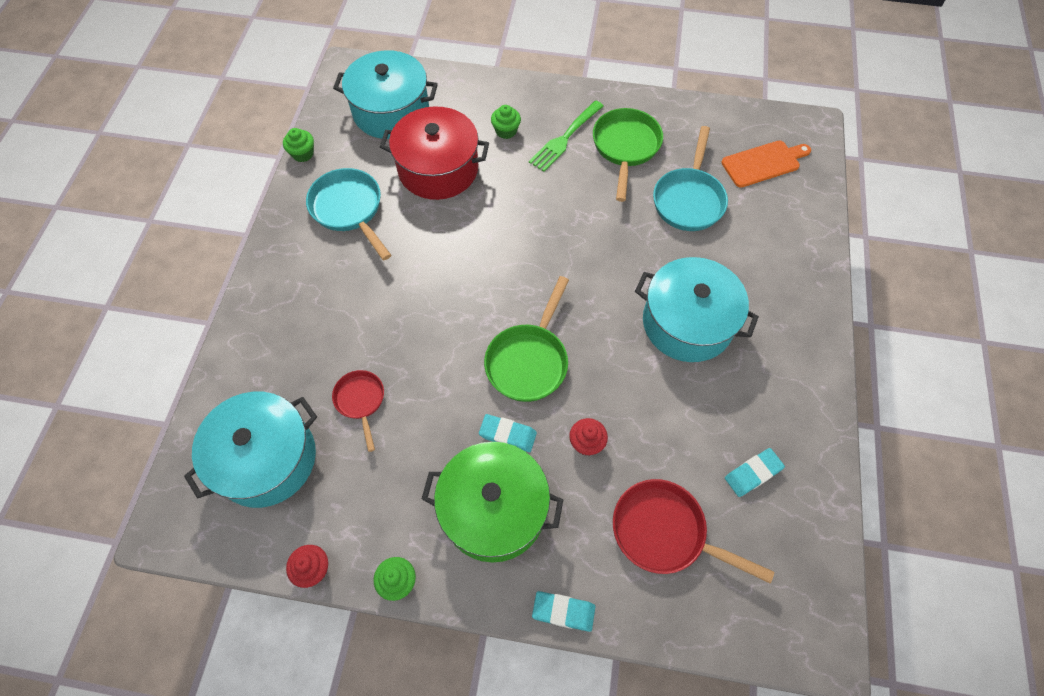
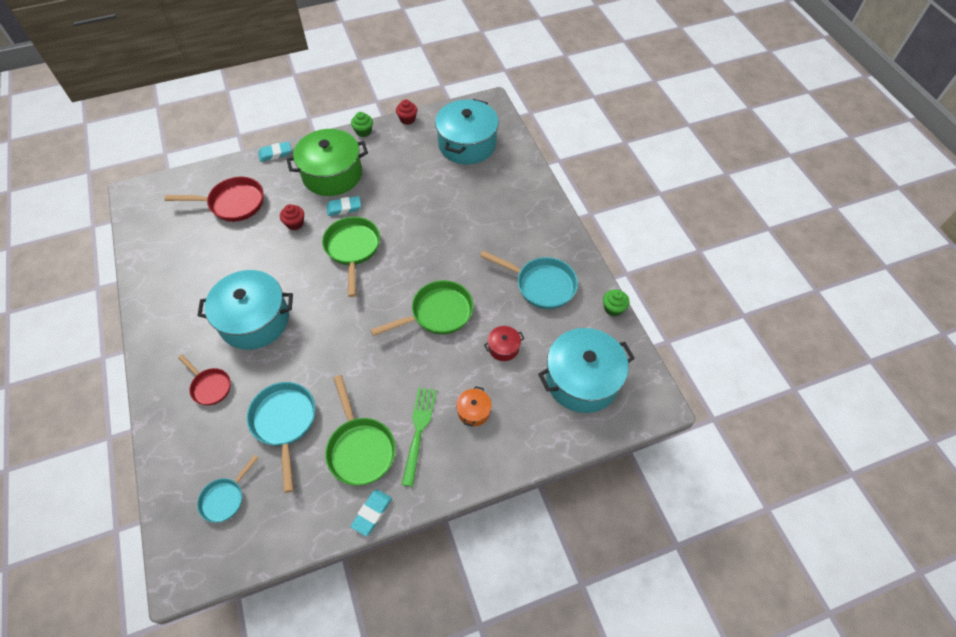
camera: 150 degrees right, 5 degrees down
(361, 401) = (439, 187): red pan -> red pan (210, 386)
(438, 169) = (503, 348): red pot -> red pot, size x0.44
(479, 232) = (437, 313): none -> green pan
(506, 131) = (474, 411): green cupcake -> orange pot
(753, 473) = (187, 251): turquoise eraser -> turquoise eraser (372, 513)
(763, 163) = (225, 498): orange cutting board -> turquoise pan

